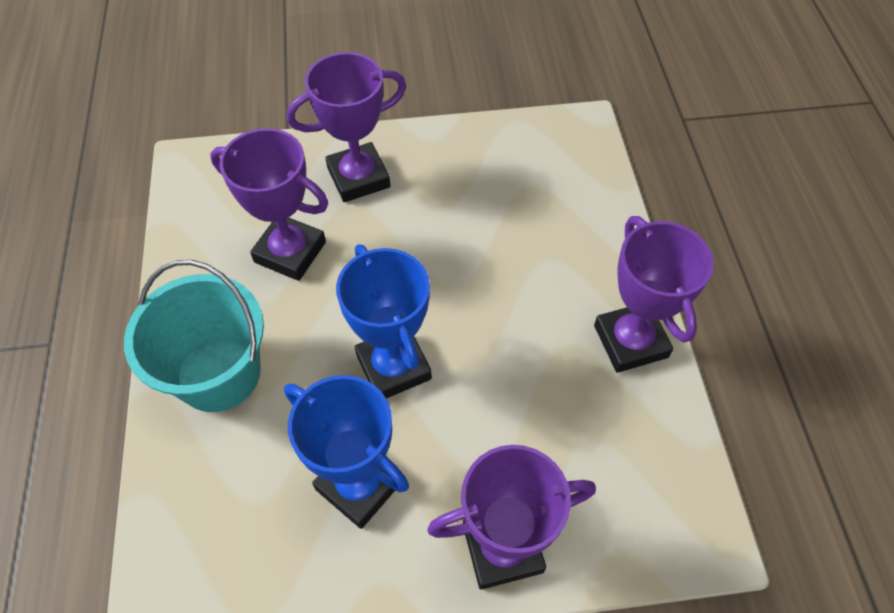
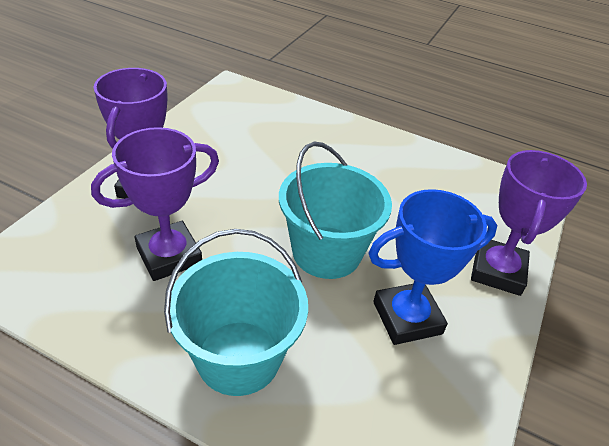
camera: 60 degrees left, 15 degrees down
(393, 367) = (326, 252): blue trophy -> turquoise bucket
(630, 341) = (397, 150): purple trophy -> none

